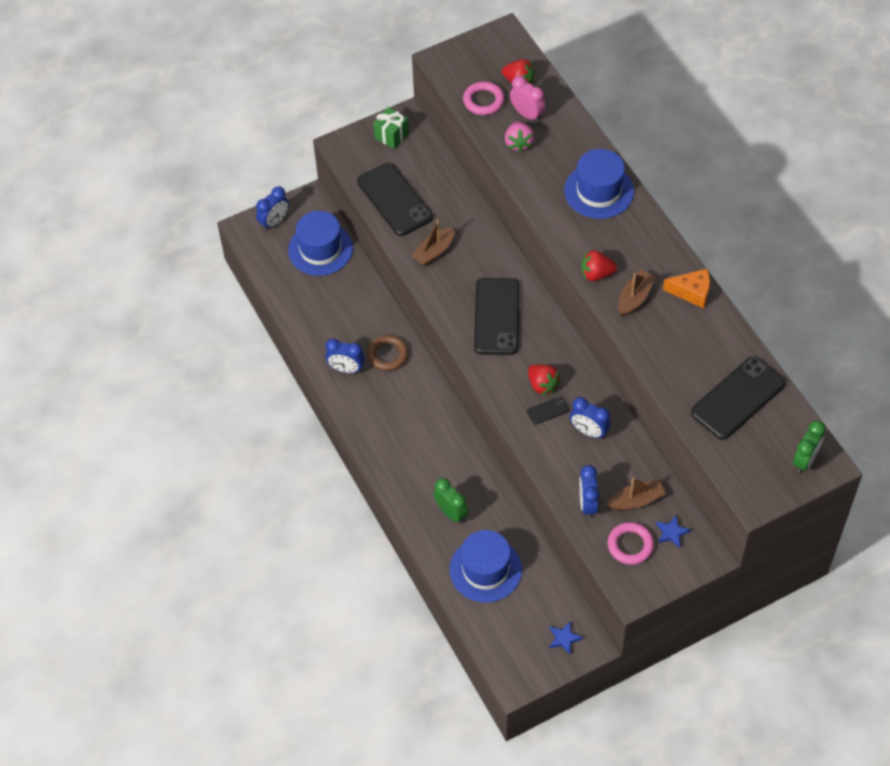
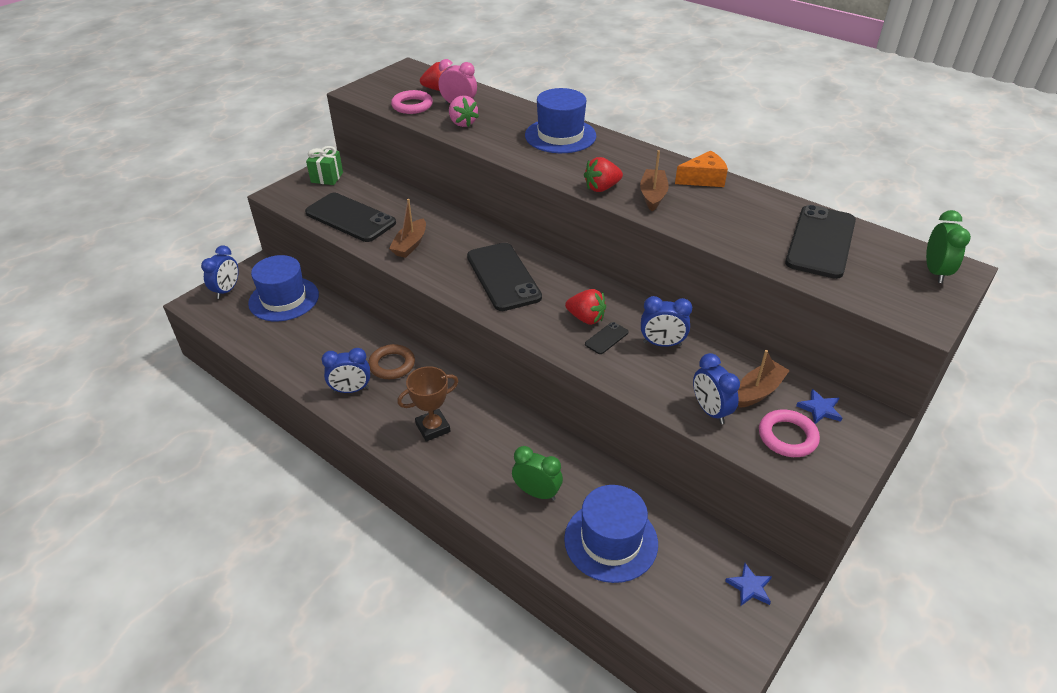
camera: 25 degrees left, 15 degrees down
(397, 428) = (433, 428): none -> brown trophy

